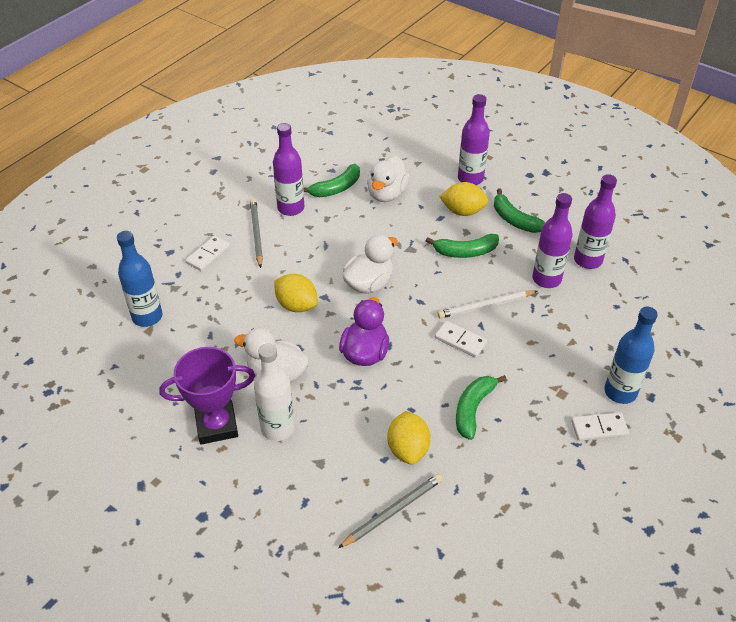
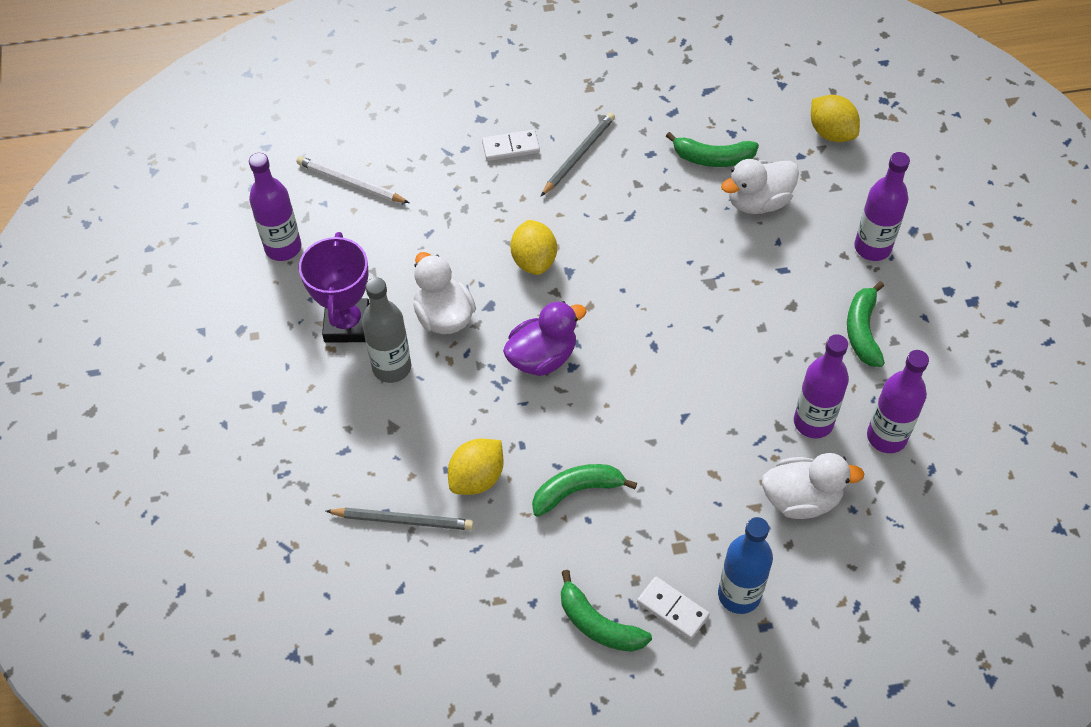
camera: 45 degrees right, 10 degrees up
(147, 317) = (395, 174): blue bottle -> none
(217, 425) = (347, 324): purple trophy -> purple trophy turned 60 degrees clockwise
(278, 428) = (392, 367): white bottle -> grey bottle
(291, 208) = (642, 150): purple bottle -> purple bottle (283, 248)
(369, 283) = (626, 289): white duck -> white duck (801, 499)
(460, 341) = (645, 416): white domino -> none
(463, 211) = (816, 280): yellow lemon -> yellow lemon (831, 133)
(465, 252) = (763, 328): green banana -> green banana (598, 624)
(486, 306) = (713, 401): white pencil -> white pencil (350, 183)

